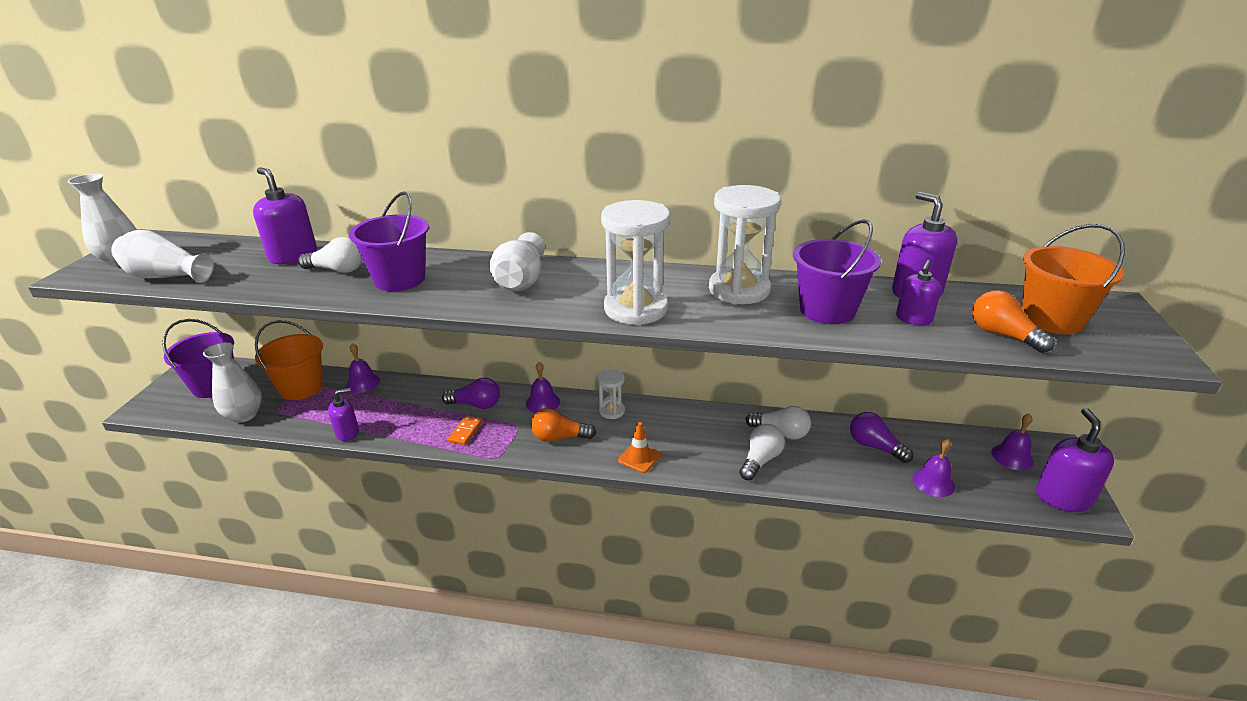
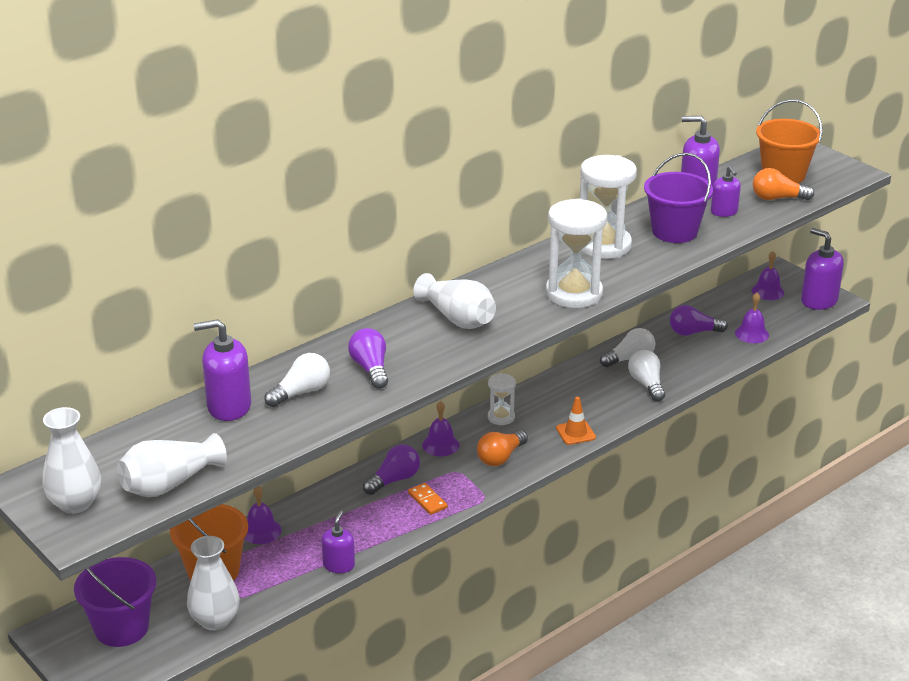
camera: 50 degrees left, 0 degrees up
(399, 279) = (370, 369): purple bucket -> purple light bulb

